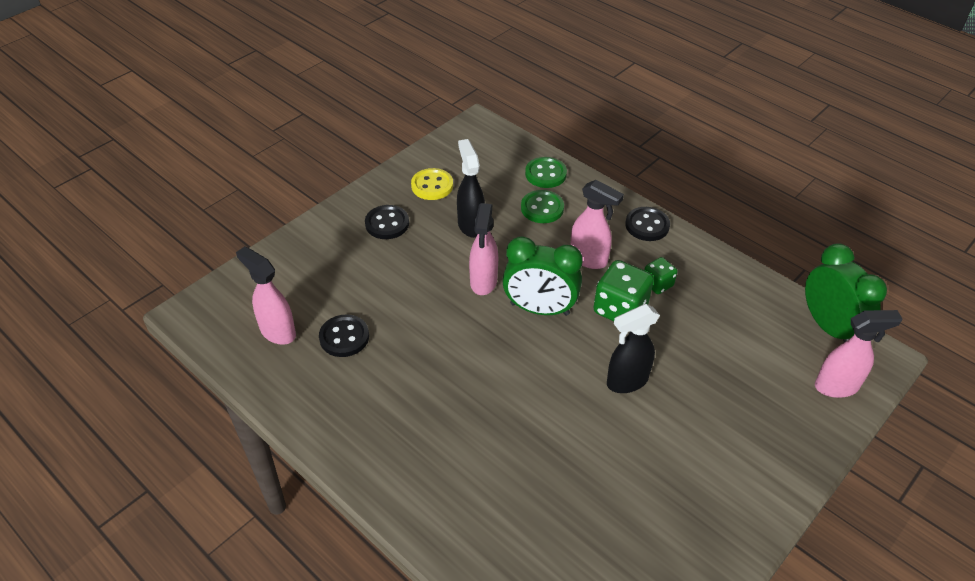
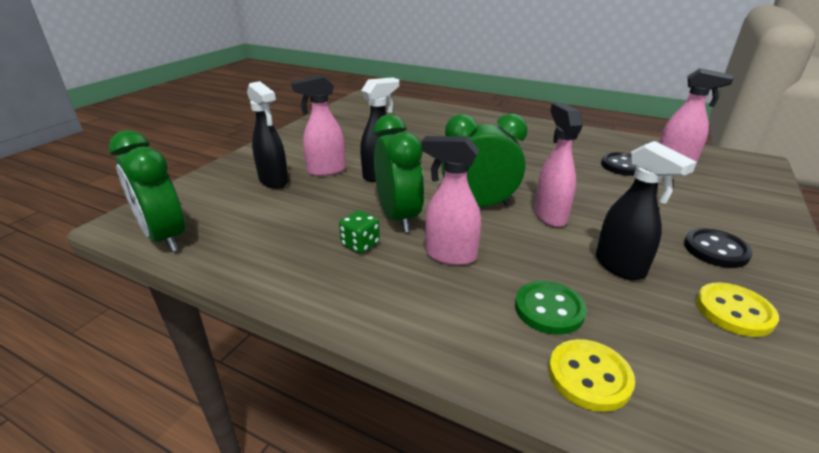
camera: 165 degrees right, 15 degrees down
(545, 174) = (589, 376): green button -> yellow button
(620, 309) = (398, 217): green dice -> green clock
(647, 225) = (383, 314): black button -> none
(750, 396) = (274, 181): none -> black spray bottle
(837, 386) = (188, 197): pink spray bottle -> pink spray bottle (326, 171)

